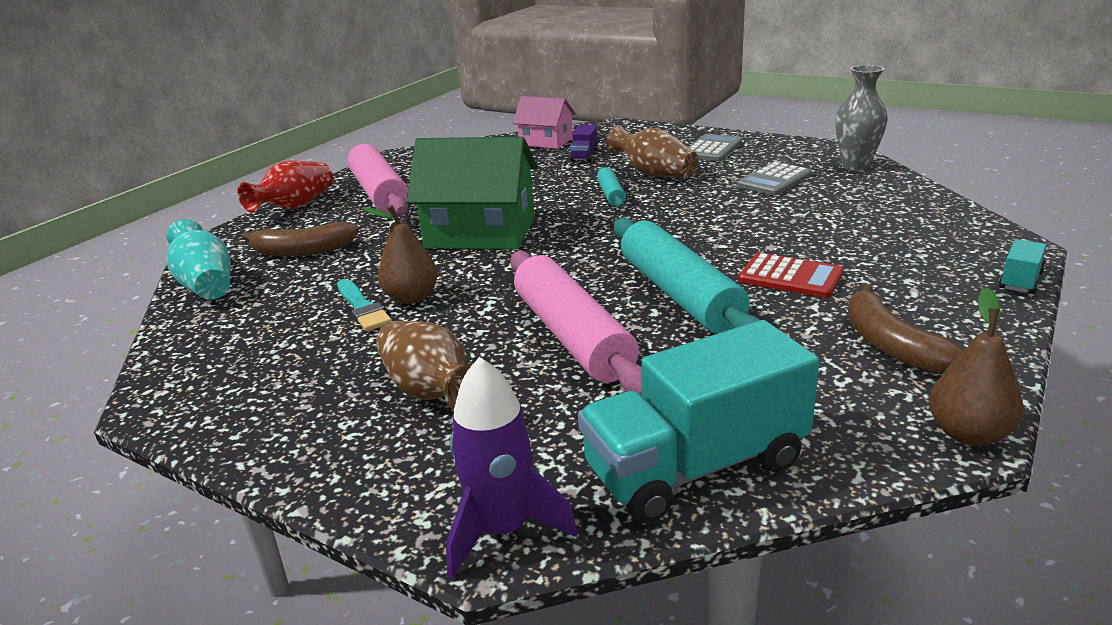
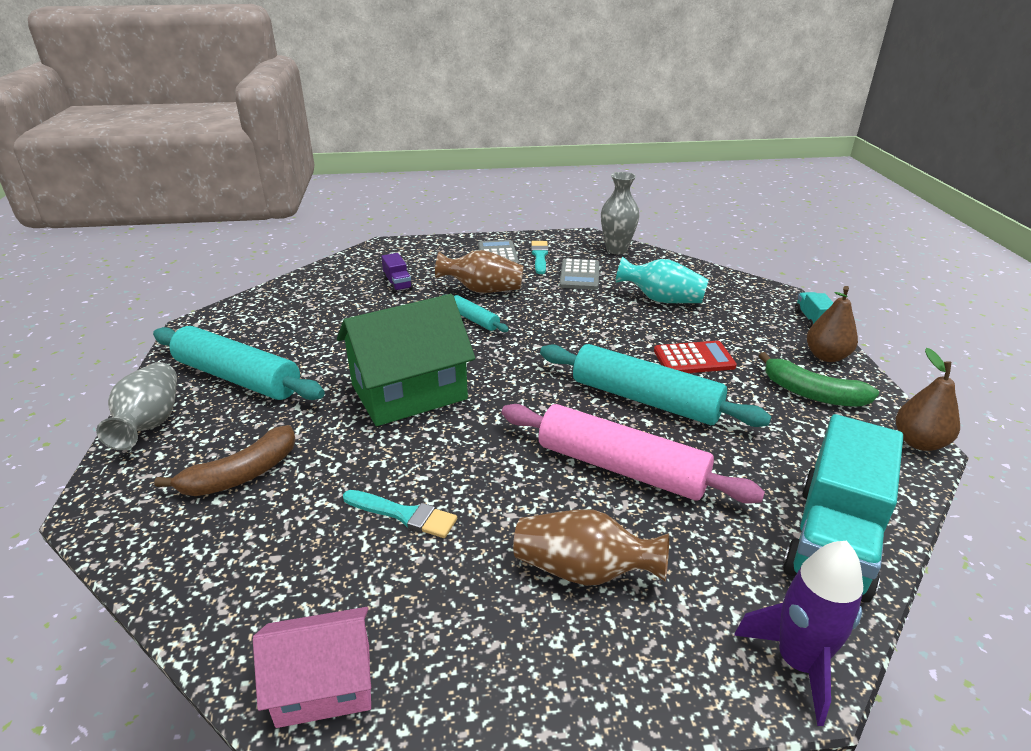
camera: 40 degrees left, 5 degrees up
(206, 285) = (174, 561): turquoise vase -> turquoise vase (661, 300)
(295, 206) = (150, 422): red vase -> grey vase
(380, 193) = (238, 377): pink rolling pin -> turquoise rolling pin
(411, 297) = (437, 484): brown pear -> brown pear (826, 356)
(546, 141) = (341, 276): pink house -> pink house (324, 684)
(755, 157) = (539, 256): none -> turquoise brush
(891, 345) = (811, 393): brown banana -> green banana

